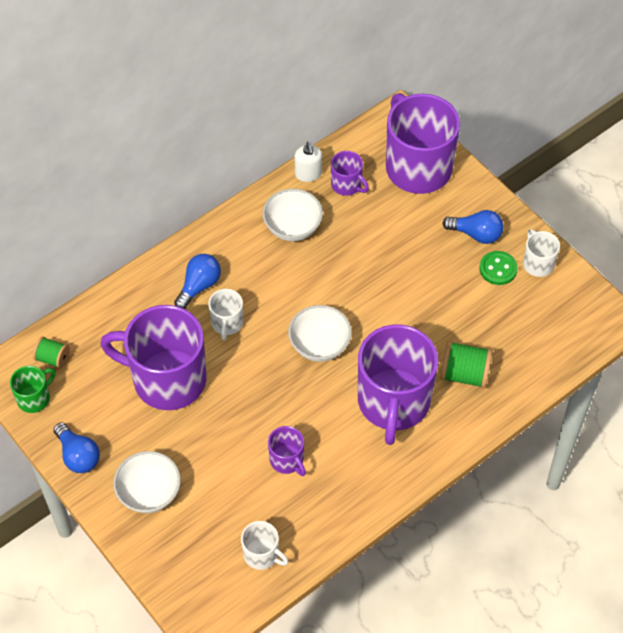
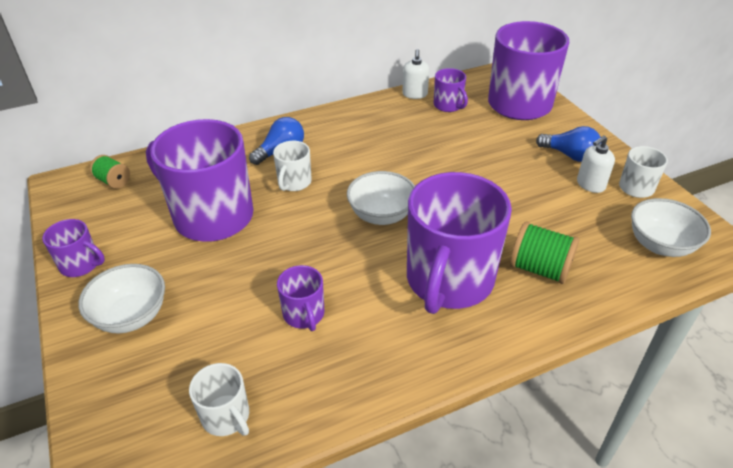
camera: 15 degrees right, 15 degrees down
(34, 398) = (74, 208): green mug -> none
(78, 455) = (81, 264): blue light bulb -> purple mug
(292, 227) = (387, 125): white bowl -> white bowl (660, 245)
(498, 269) = (590, 185): green button -> white soap dispenser

